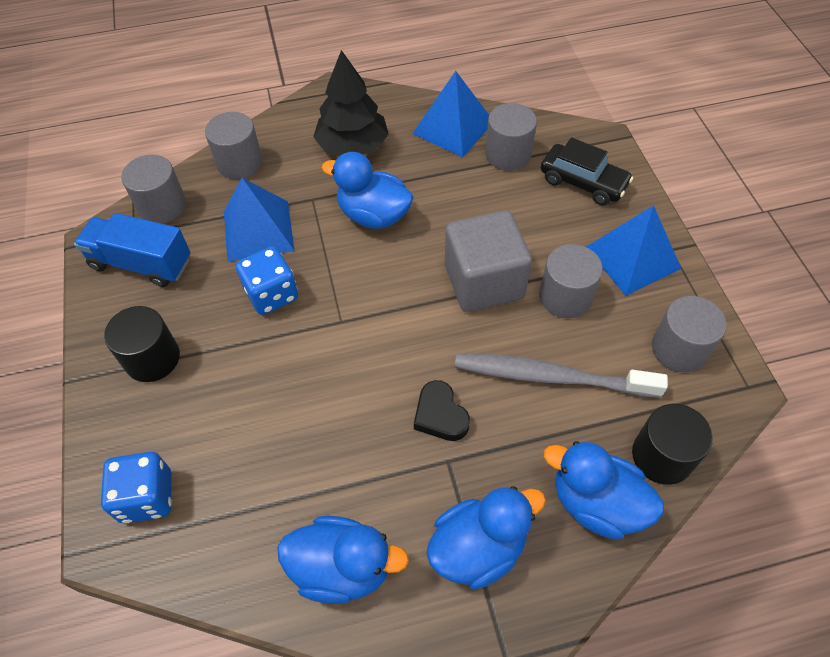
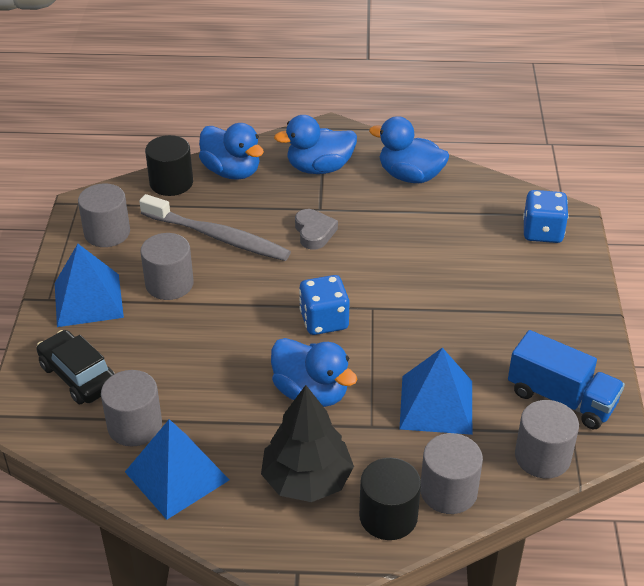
camera: 165 degrees left, 15 degrees down
(152, 358) = (544, 315): black cylinder -> black cylinder (388, 516)
(271, 294) = (431, 342): blue dice -> blue dice (324, 321)
(440, 415) = (314, 232): black heart -> grey heart
(483, 281) = (232, 310): grey cube -> none

